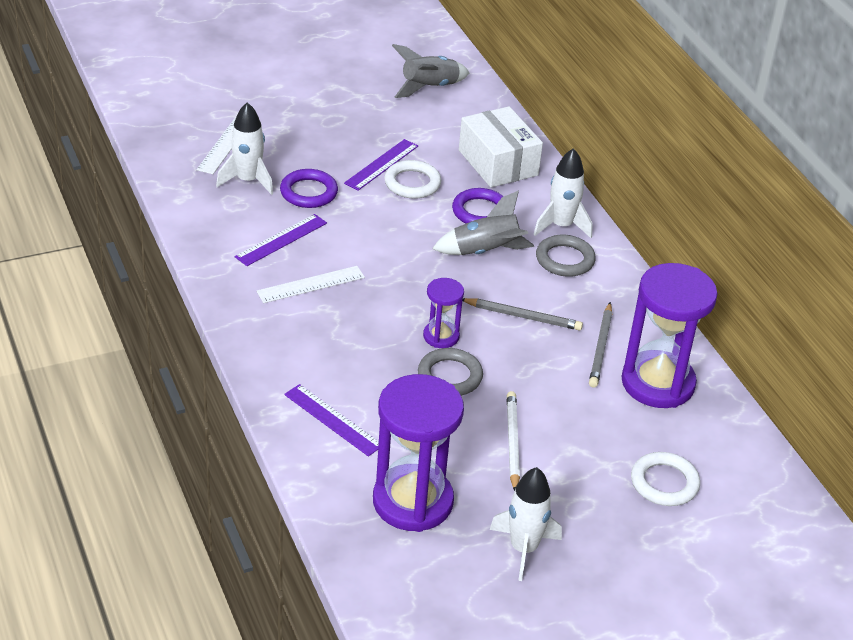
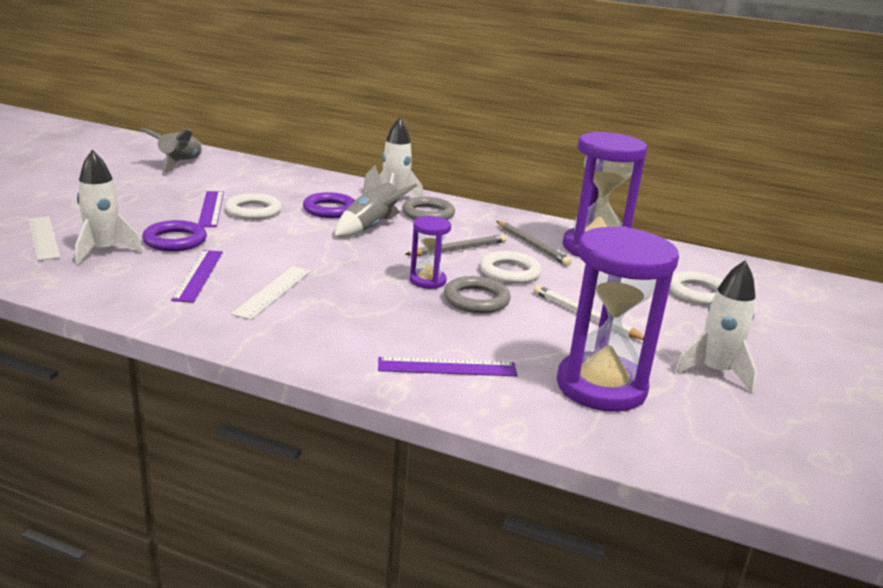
camera: 45 degrees left, 15 degrees down
(498, 163) = (297, 184): white box -> none
(526, 365) = (510, 272): none -> white ring

